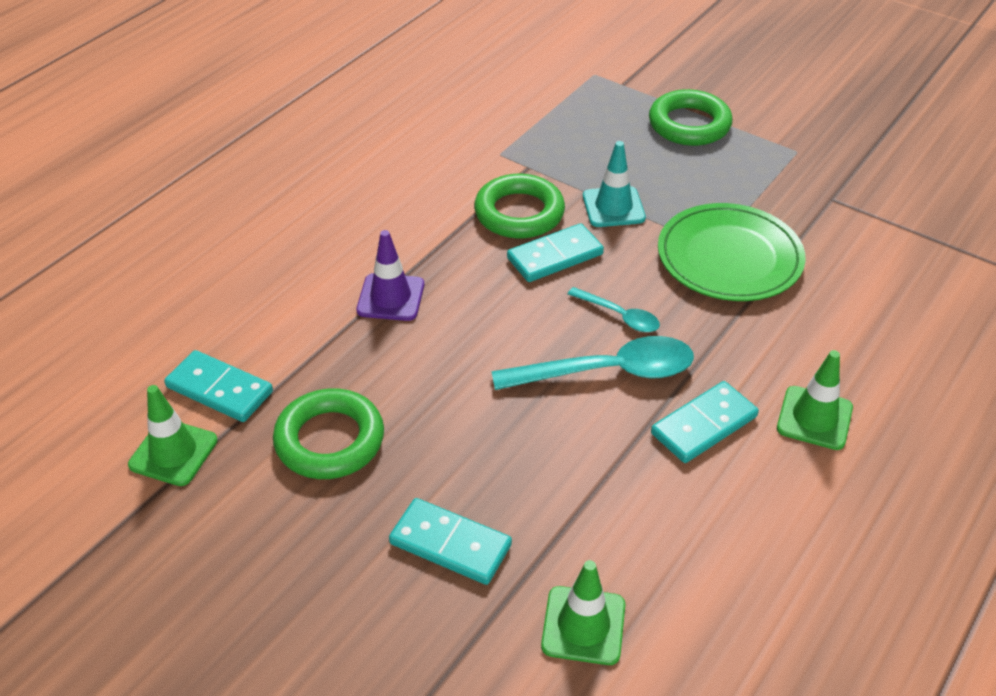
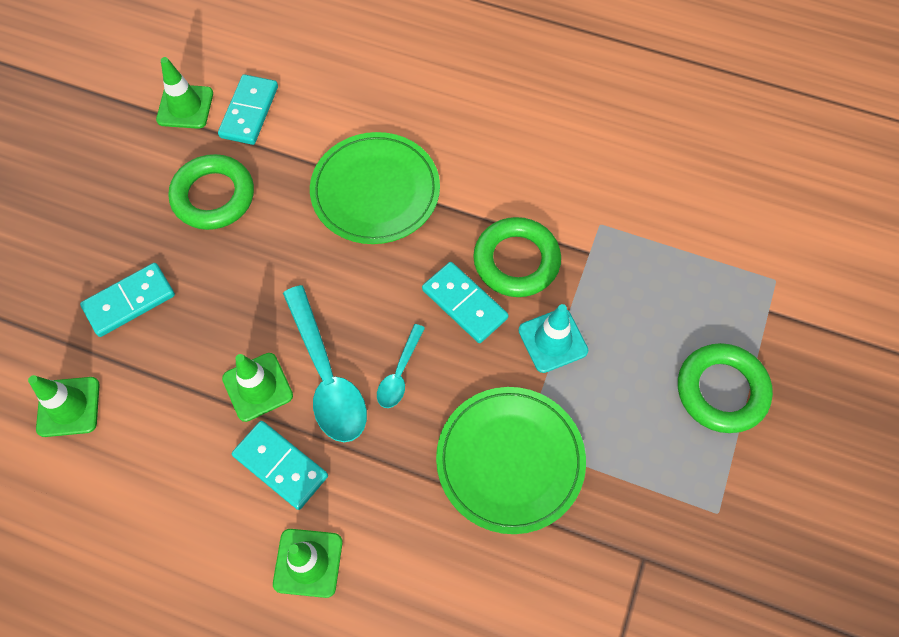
camera: 75 degrees right, 20 degrees up
(390, 297) = (375, 191): purple traffic cone -> green plate
(450, 544) = (129, 301): turquoise domino -> turquoise domino turned 45 degrees clockwise
(605, 432) = (257, 387): none -> green traffic cone

